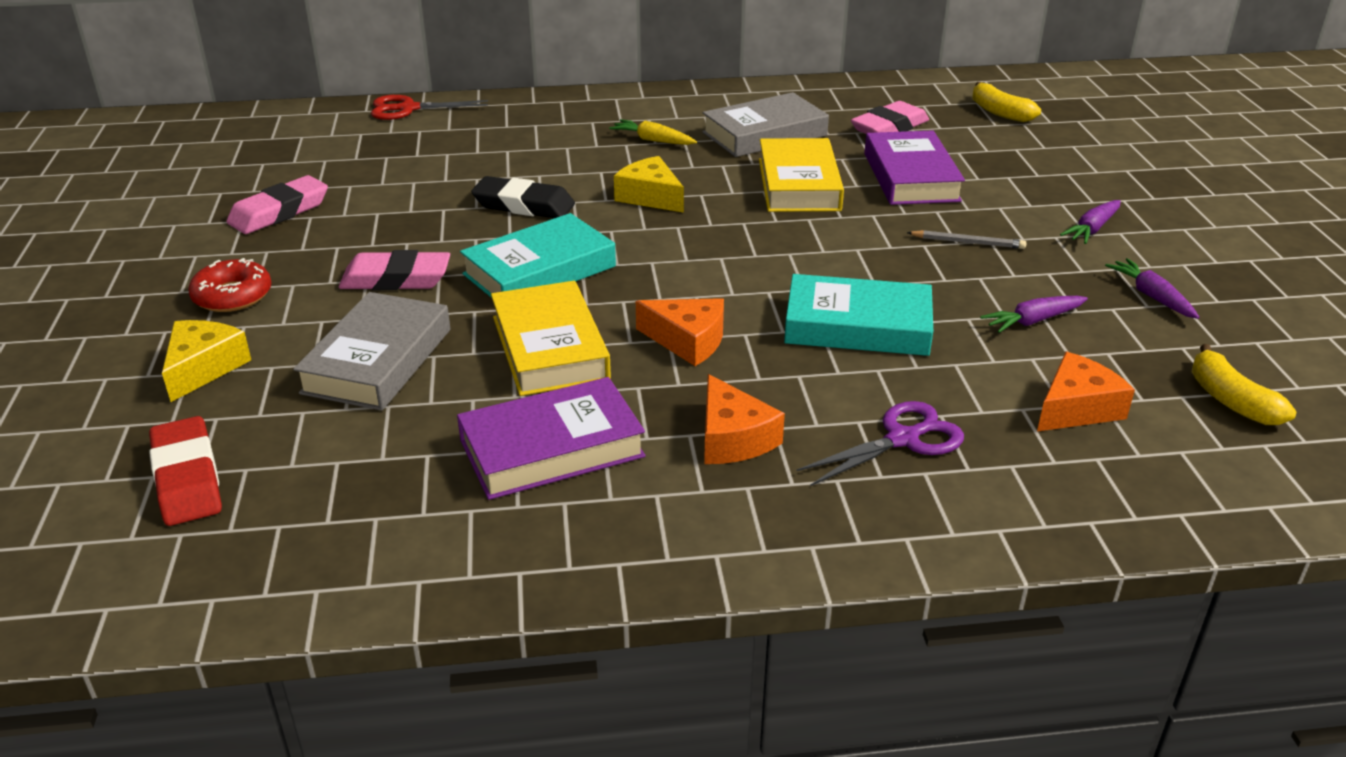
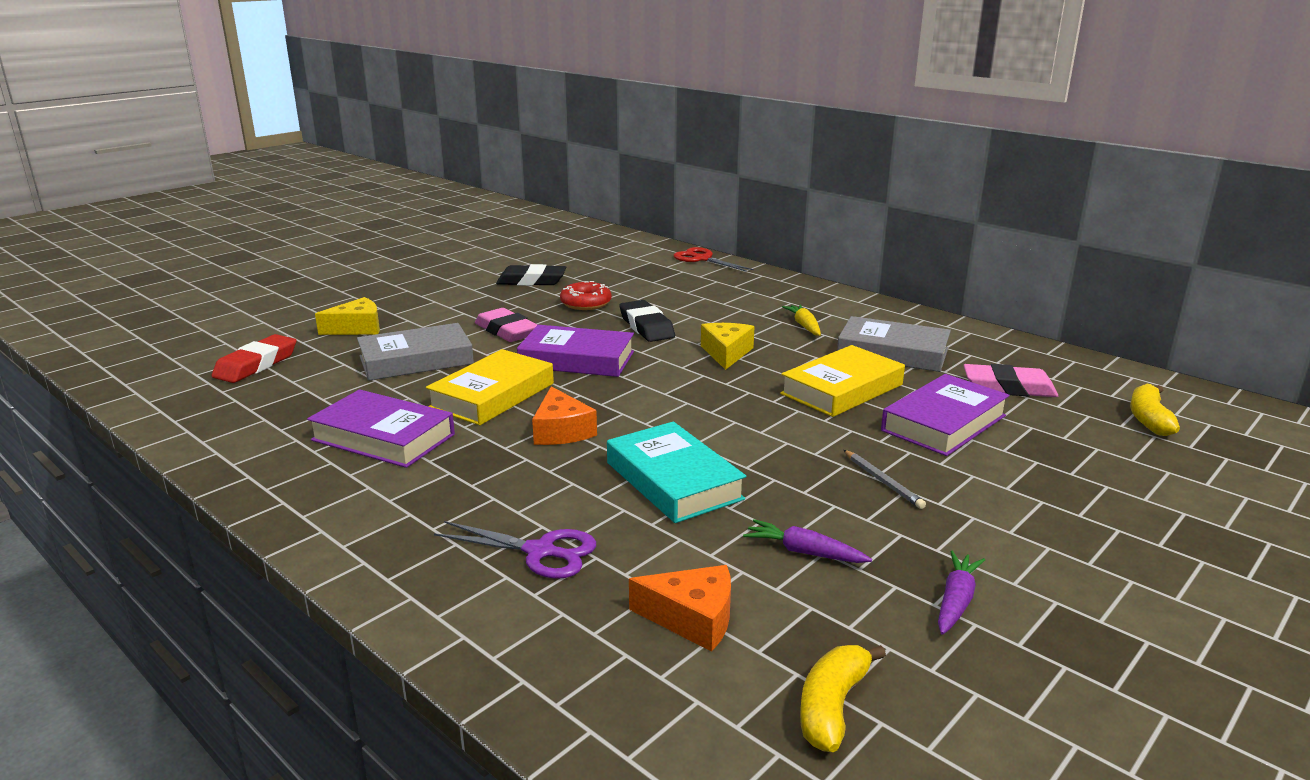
camera: 50 degrees right, 10 degrees down
(232, 296) = (432, 306): red donut -> red donut (586, 303)
(279, 212) = (531, 281): pink eraser -> black eraser
(539, 270) = (577, 359): turquoise book -> purple book
(732, 438) = (462, 488): orange cheese -> none
(1092, 229) = (1024, 531): purple carrot -> none

